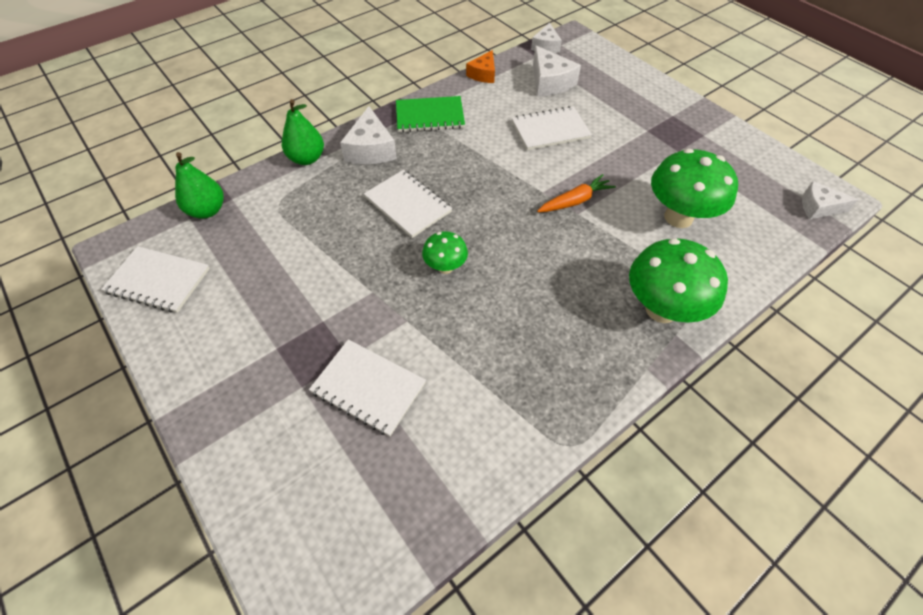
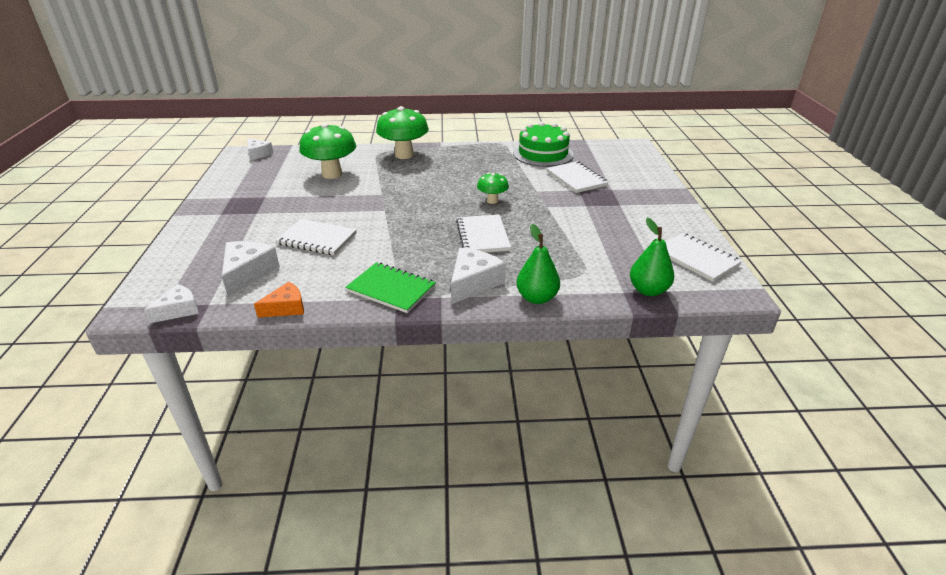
camera: 145 degrees left, 20 degrees down
(469, 447) = (543, 154): none -> green cake
(575, 201) = (373, 199): orange carrot -> none

